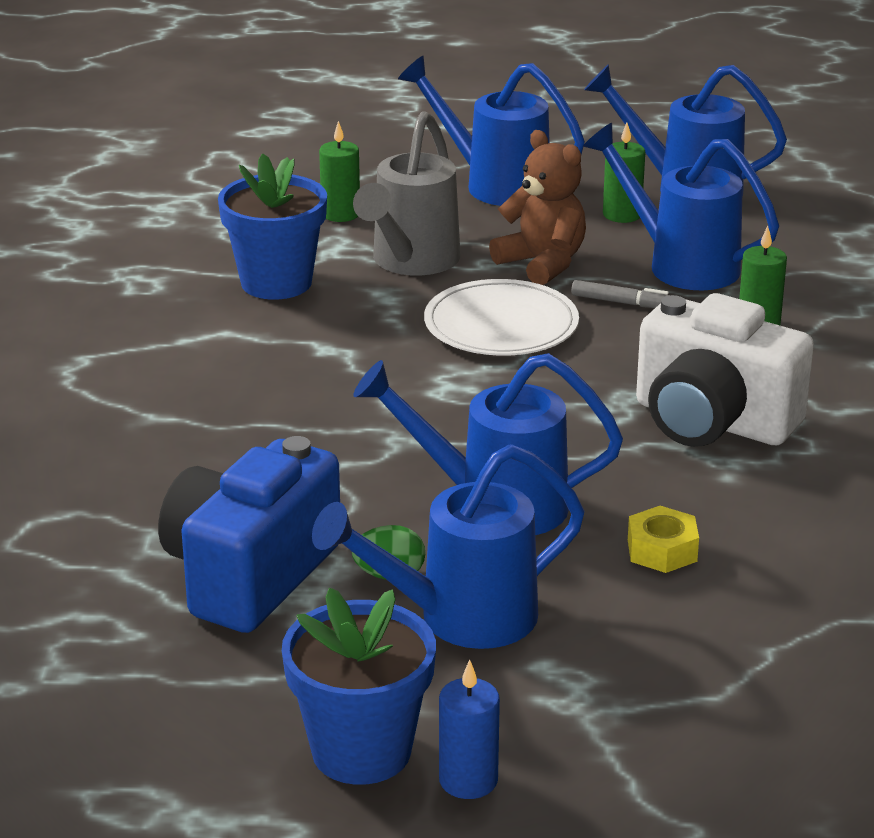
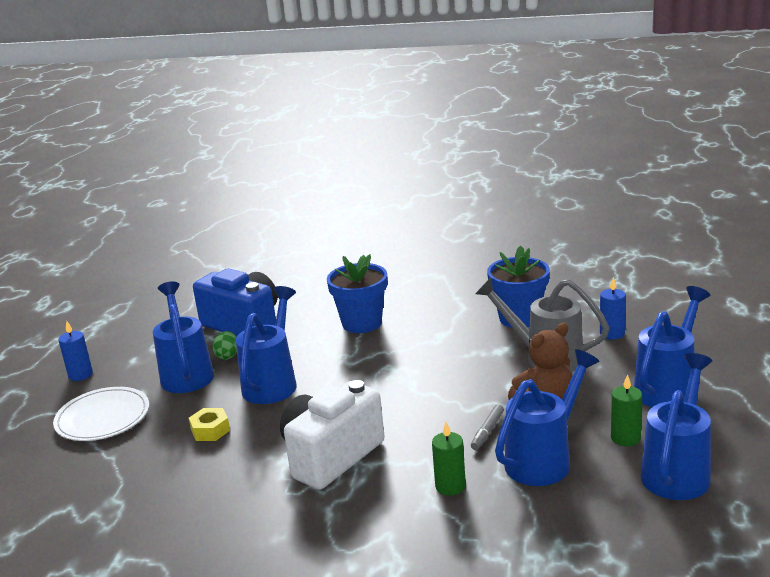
camera: 100 degrees right, 5 degrees down
(340, 214) = (612, 334): green candle -> blue candle
(361, 751) = (114, 352): blue flower pot -> blue flower pot (362, 323)
(501, 325) = (462, 387): white plate -> white plate (103, 417)

